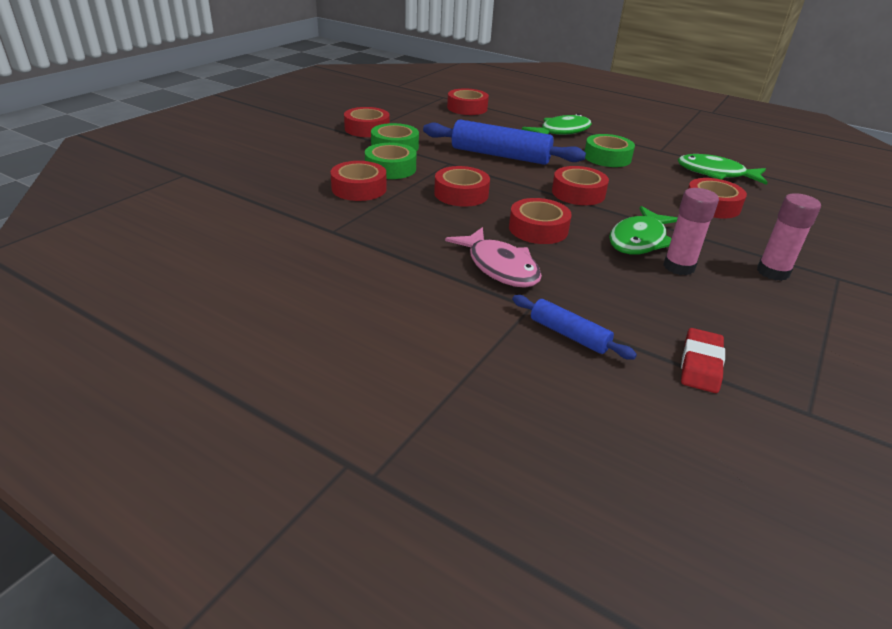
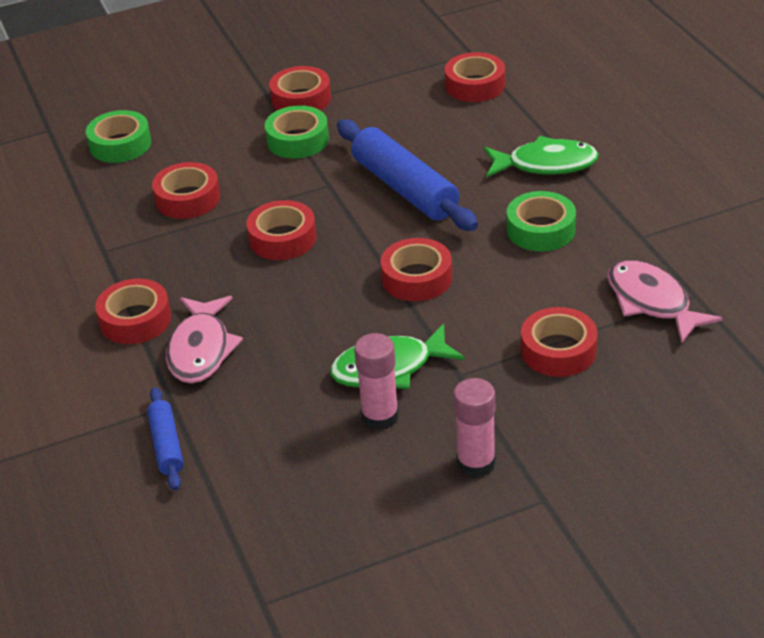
camera: 40 degrees right, 5 degrees up
(390, 168) = (253, 176): green tape -> green tape (120, 144)
(538, 229) = (300, 315): red tape -> red tape (135, 320)
(700, 364) = (237, 522): red eraser -> none
(715, 174) = (652, 302): green fish -> pink fish

